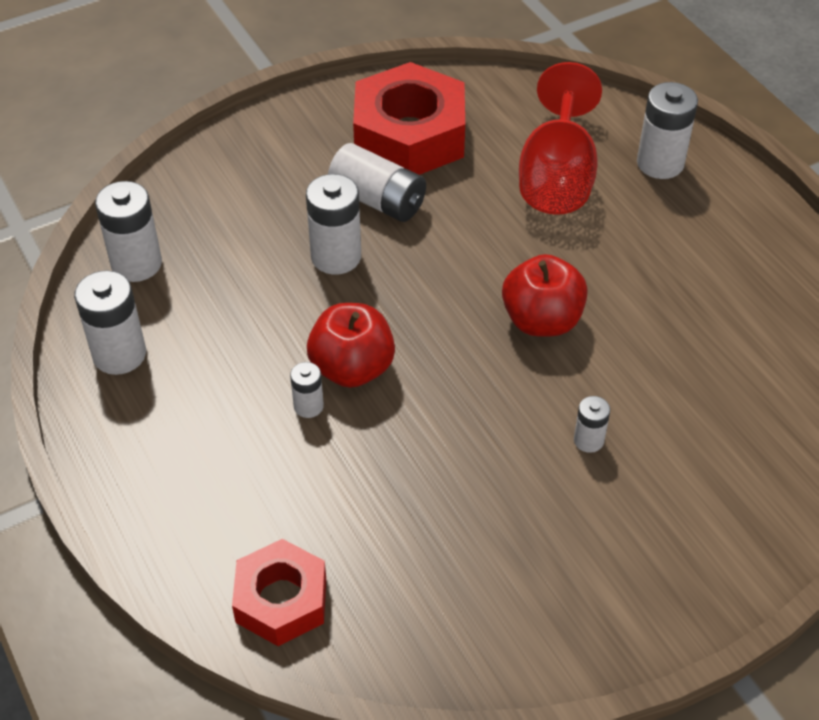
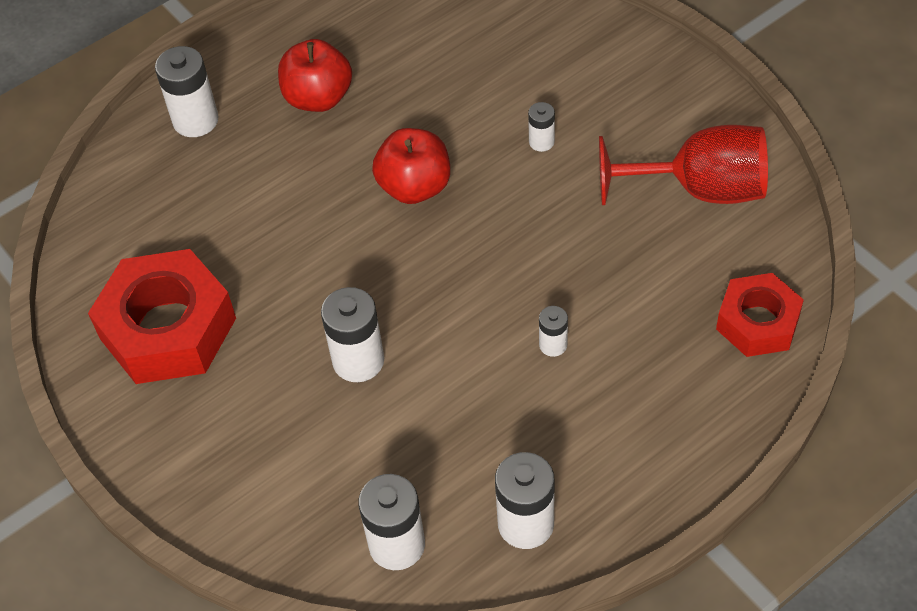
camera: 95 degrees left, 5 degrees up
(352, 368) = (501, 319): red apple -> red apple (318, 98)
(378, 200) = (271, 339): white battery -> none
(557, 177) = (222, 196): red goblet -> red goblet (699, 189)

